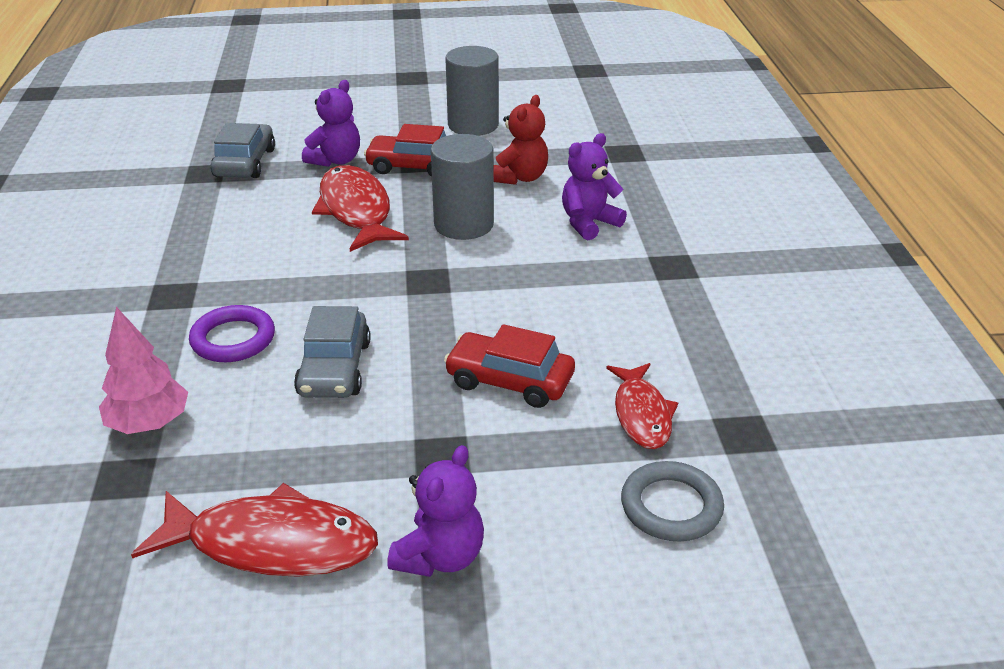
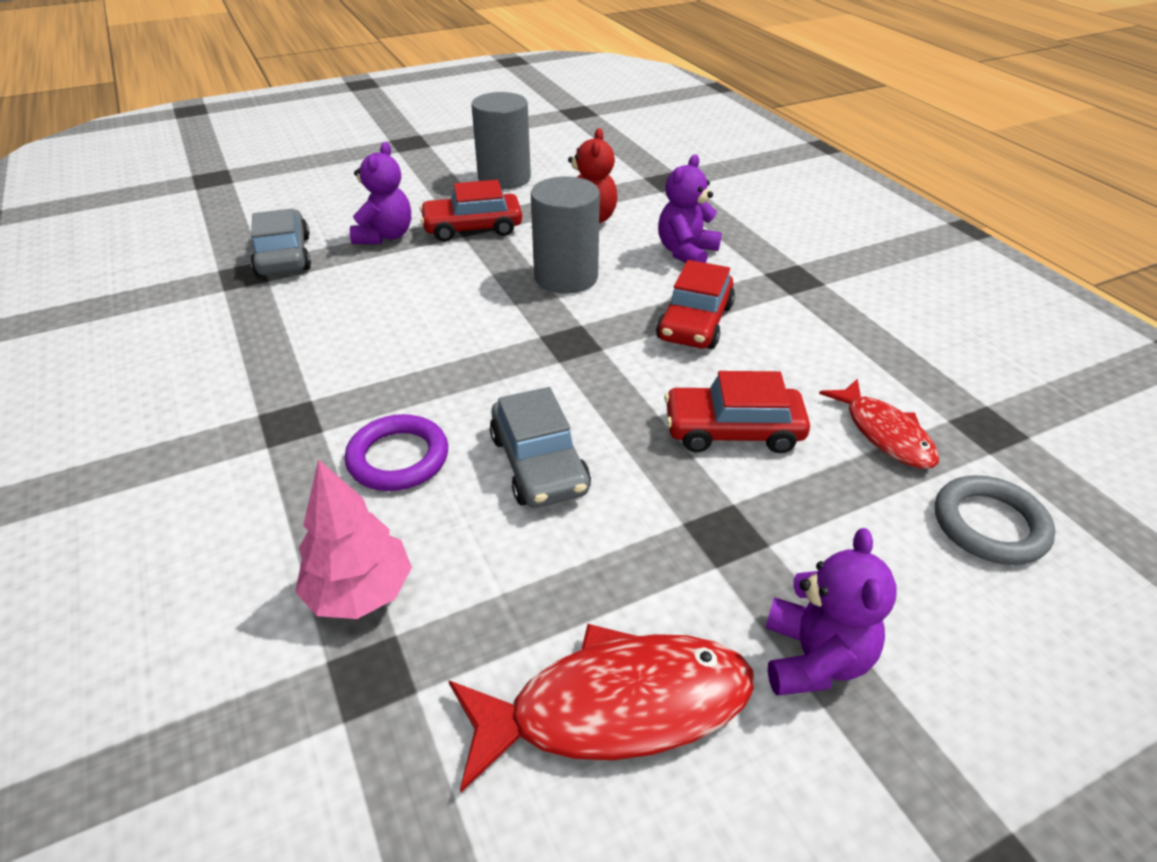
camera: 20 degrees left, 5 degrees up
(356, 211) = (443, 284): red fish -> none
(547, 286) = (695, 322): none -> red car

